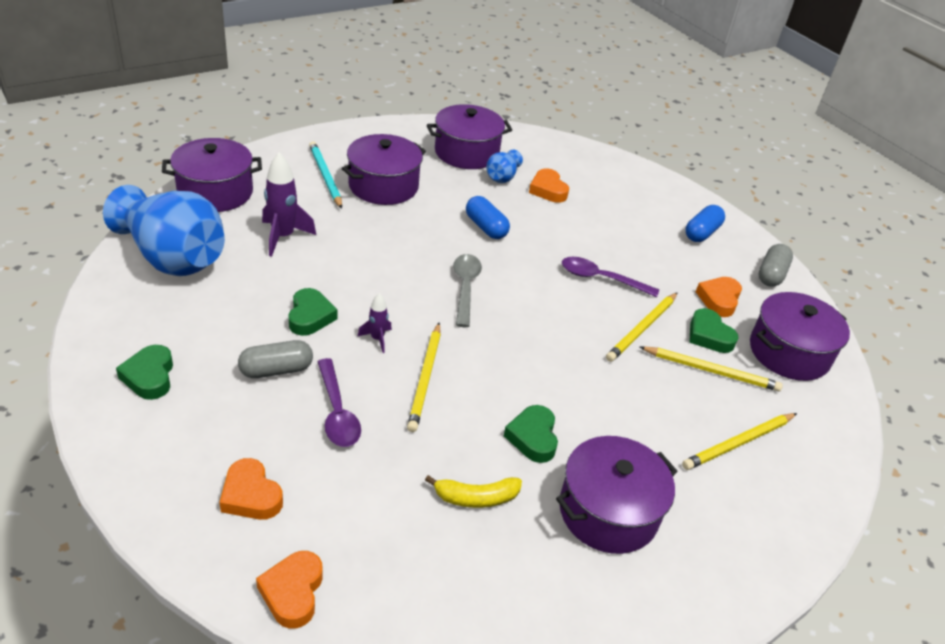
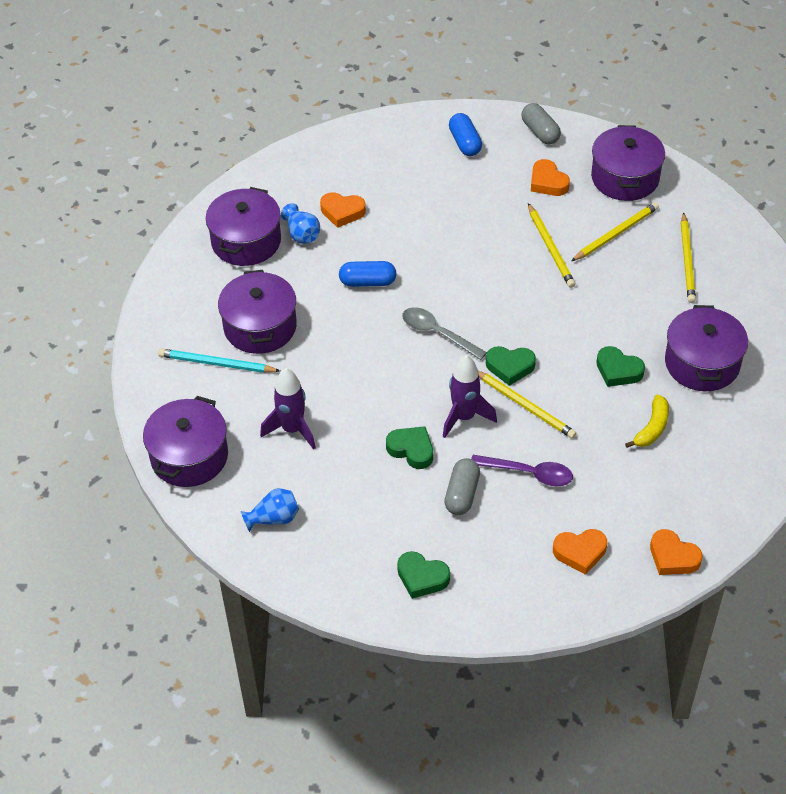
camera: 50 degrees left, 10 degrees up
(173, 257) = (274, 518): blue vase -> blue vase, size x0.44
(377, 339) = (464, 417): purple rocket -> purple rocket, size x1.81
(601, 279) = (480, 241): purple spoon -> none
(709, 335) = (581, 213): green heart -> green heart (510, 367)

